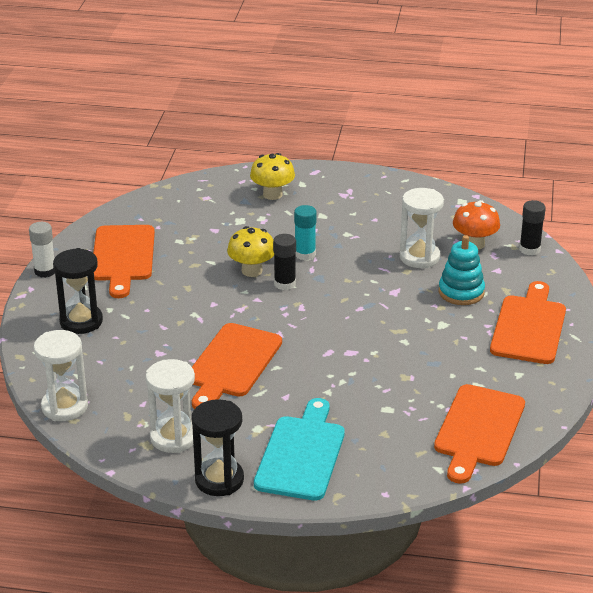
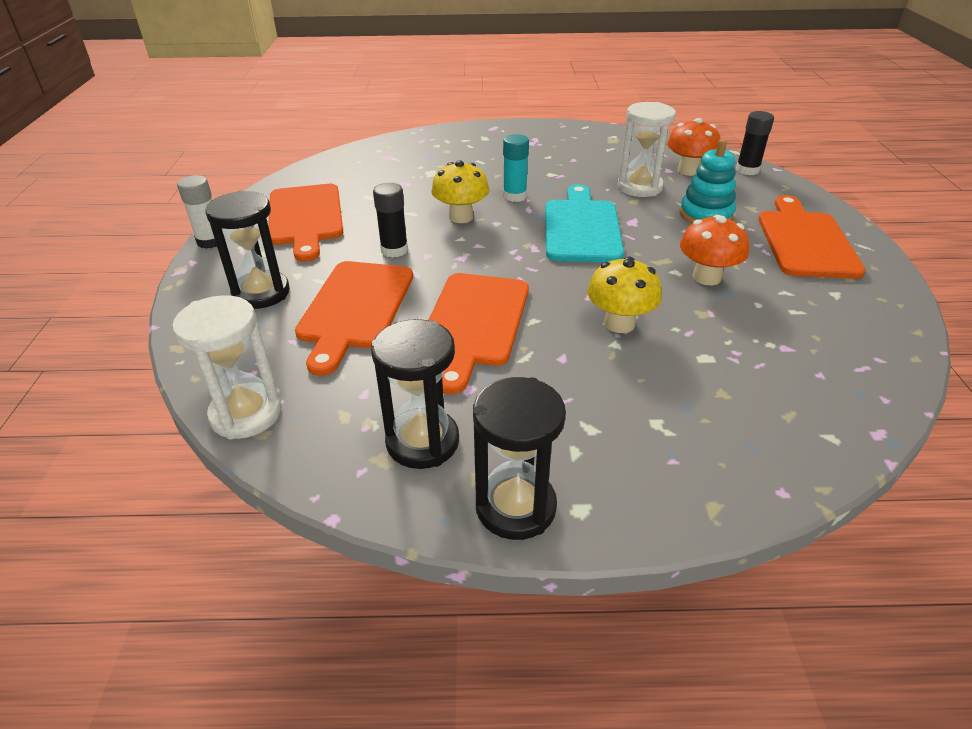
camera: 10 degrees left, 5 degrees up
(174, 438) = (422, 442): white hourglass -> black hourglass
(272, 194) = (457, 148): yellow mushroom -> yellow mushroom (619, 323)
(284, 284) = (504, 226): black glue stick -> black glue stick (394, 250)
(301, 454) = (623, 442): turquoise cutting board -> turquoise cutting board (581, 228)
(426, 349) = (706, 277): none -> orange mushroom
(478, 429) = (842, 371): orange cutting board -> orange cutting board (355, 308)

